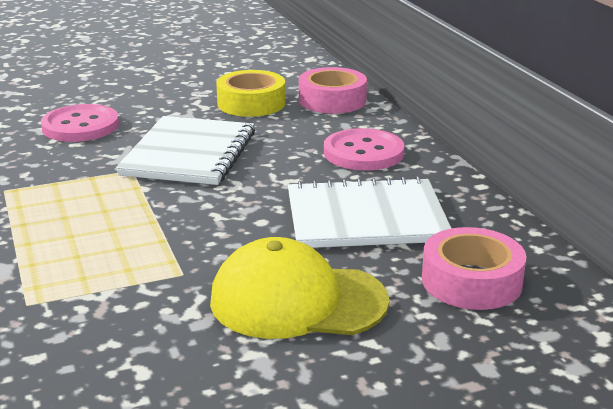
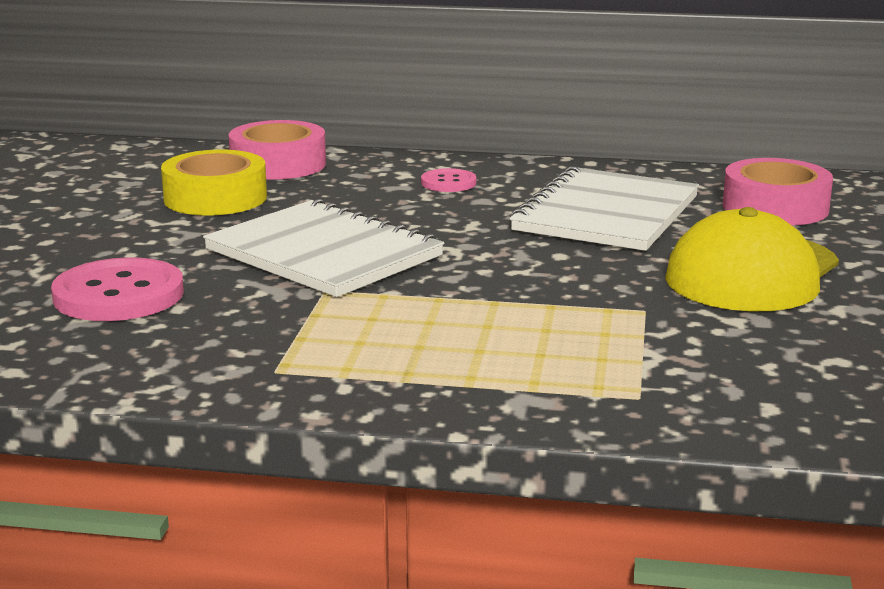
camera: 60 degrees left, 5 degrees down
(363, 153) = (448, 183): pink button -> pink button, size x0.53

